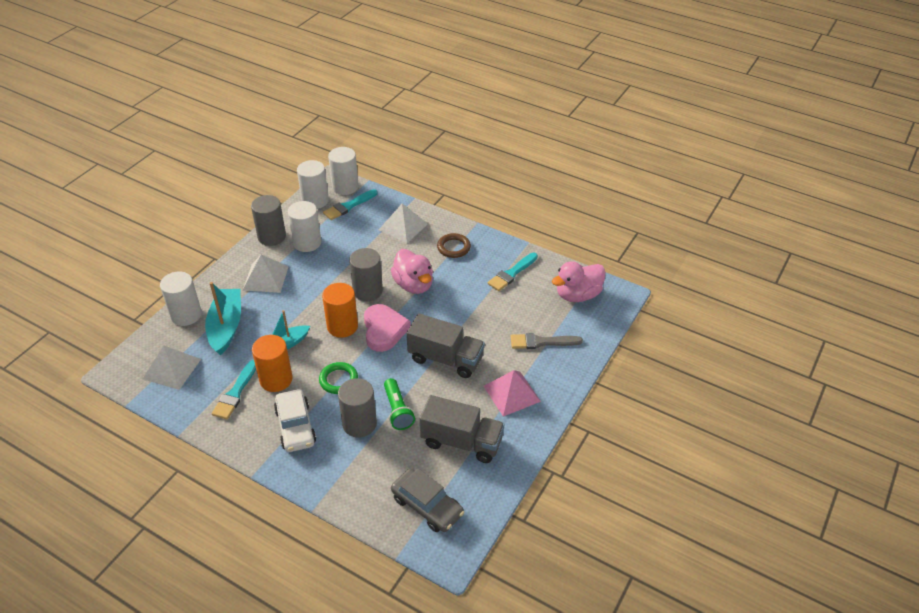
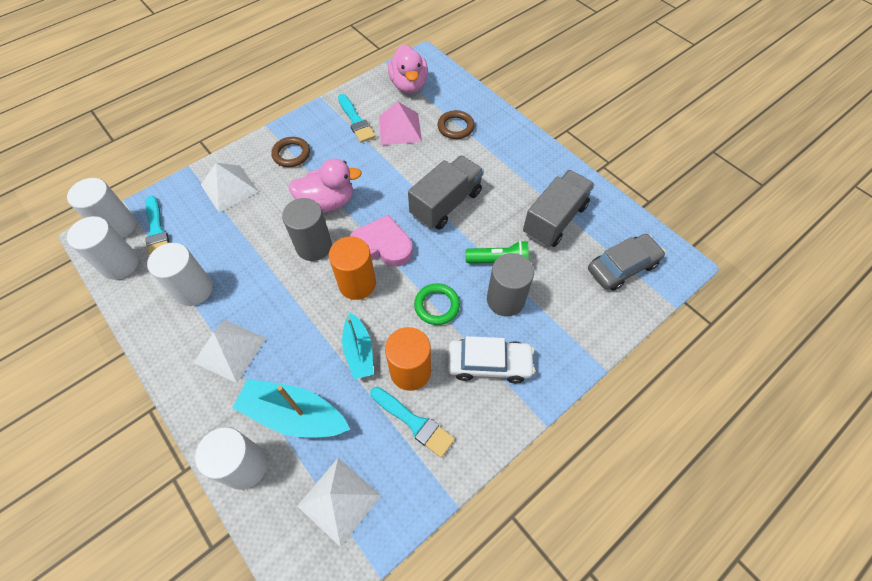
camera: 70 degrees left, 15 degrees up
(272, 236) = (155, 328): grey cylinder -> none
(511, 393) = (509, 166): pink pyramid -> pink pyramid (400, 129)
(541, 342) = (455, 127): grey brush -> brown ring

